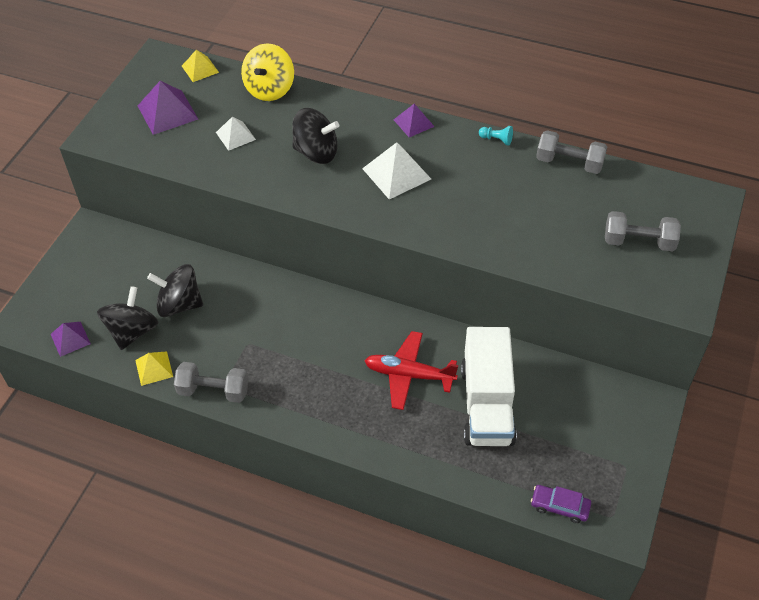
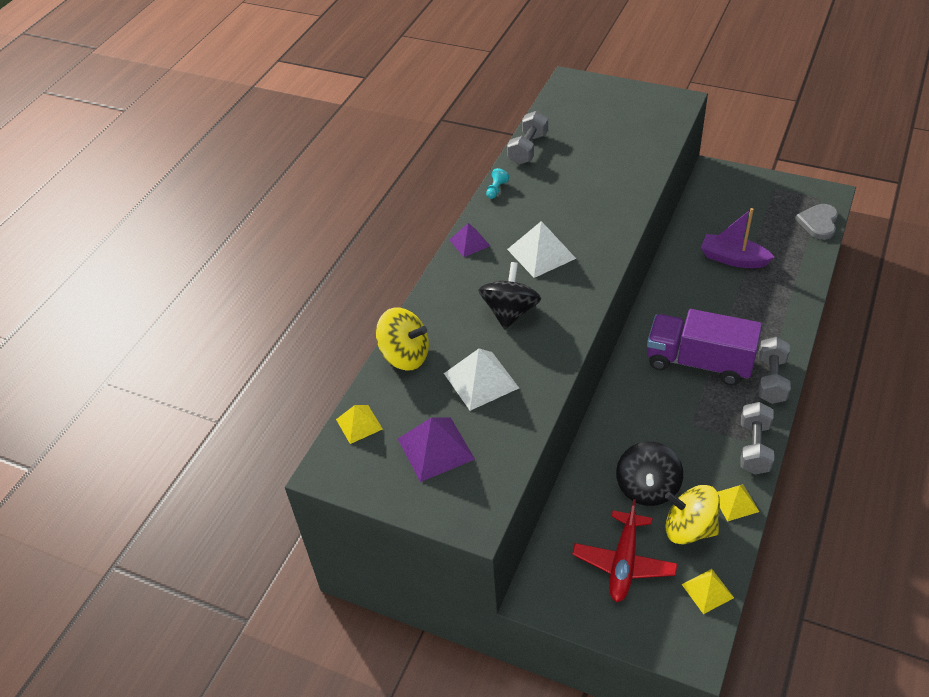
camera: 85 degrees left, 5 degrees down
(70, 338) = (707, 591): purple pyramid -> yellow pyramid
(132, 331) = (689, 528): black spinning top -> yellow spinning top
(235, 136) = (481, 380): white pyramid -> white pyramid, size x1.61
(327, 356) = (699, 362): none -> purple truck
(409, 375) = (711, 306): red plane -> red plane (624, 563)
(486, 404) = (733, 259): white truck -> purple boat
(560, 506) = (818, 223): purple car -> grey heart
(638, 242) = (618, 118): grey dumbbell -> grey dumbbell (771, 380)

